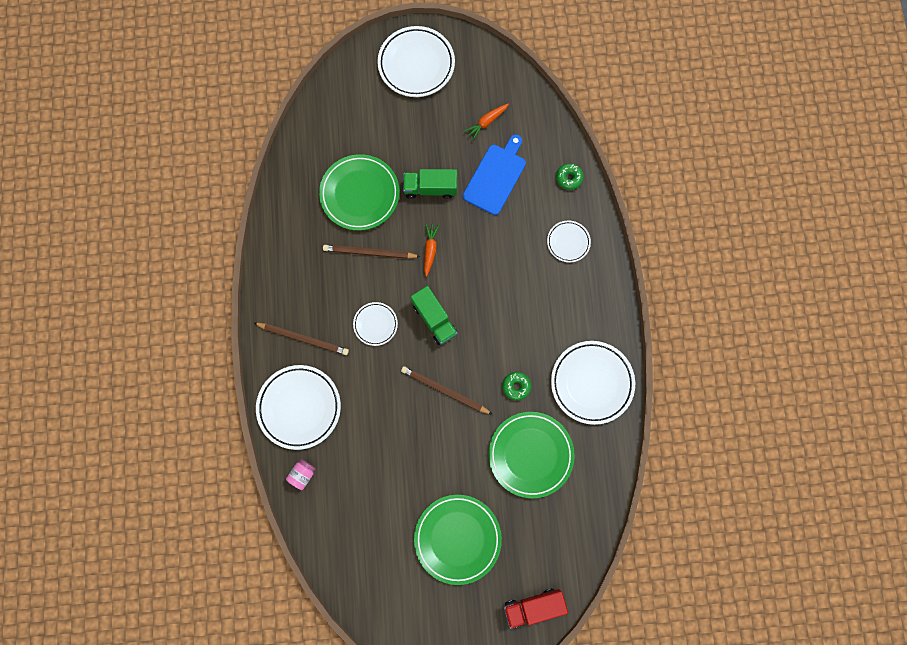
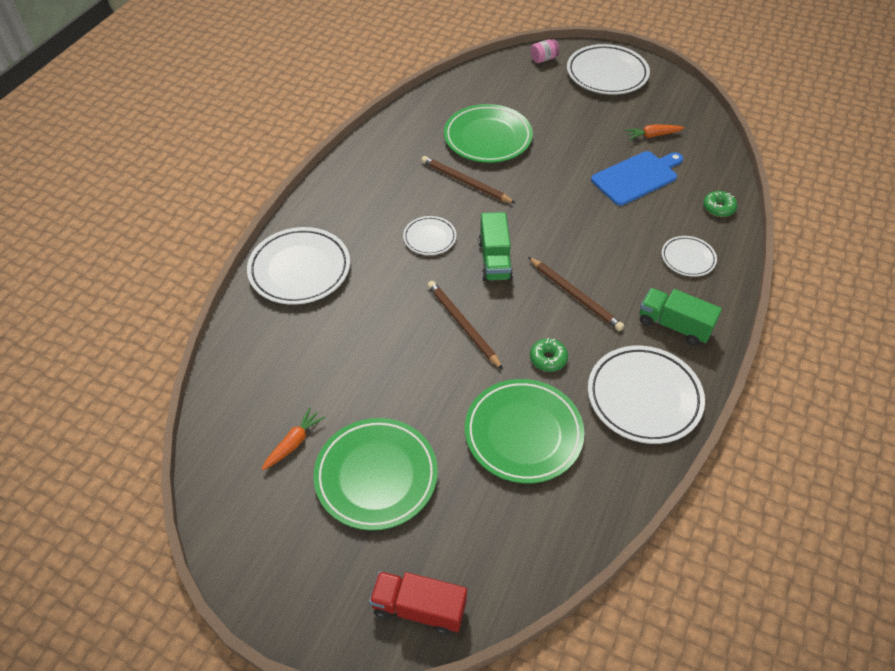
camera: 30 degrees right, 25 degrees down
(302, 474) = (255, 327): pink jar -> pink jar (544, 59)
(303, 338) = (349, 218): brown pencil -> brown pencil (575, 295)
(430, 188) = (561, 160): green truck -> green truck (674, 325)
(430, 250) = (529, 204): orange carrot -> orange carrot (293, 443)

